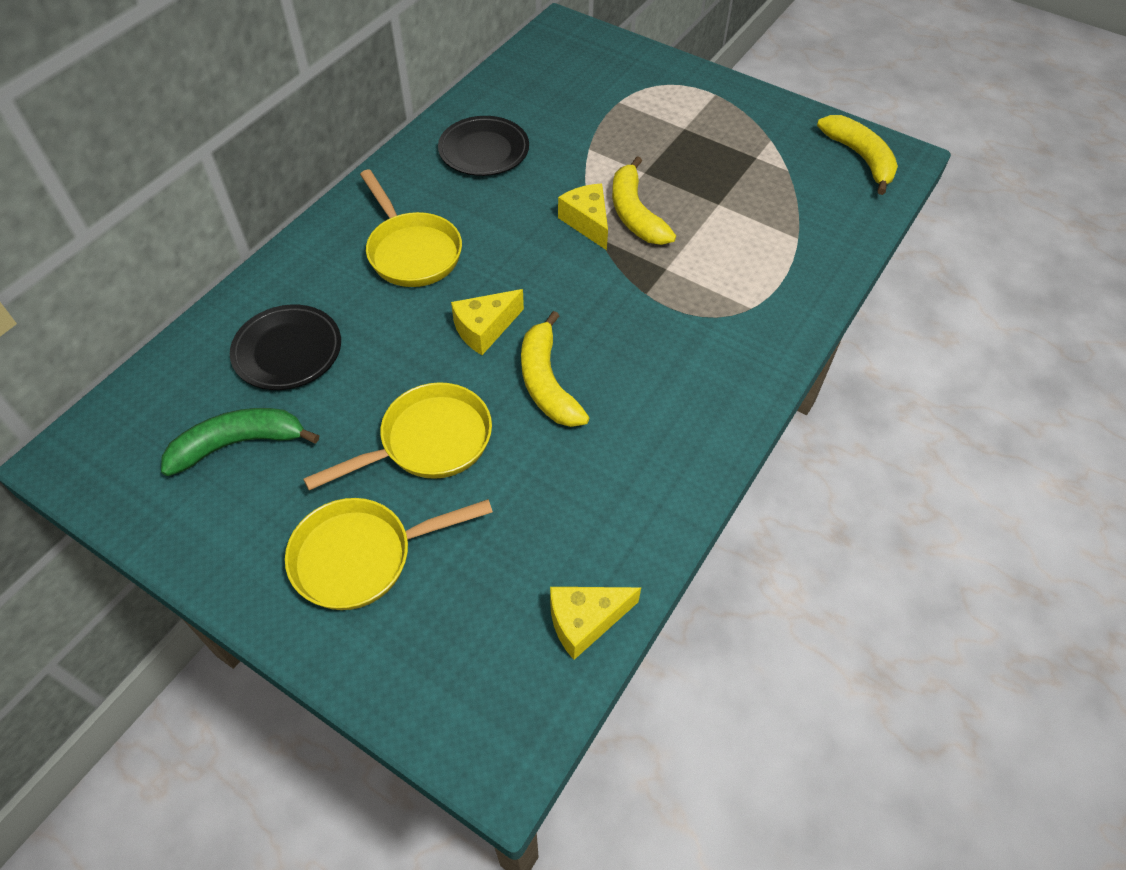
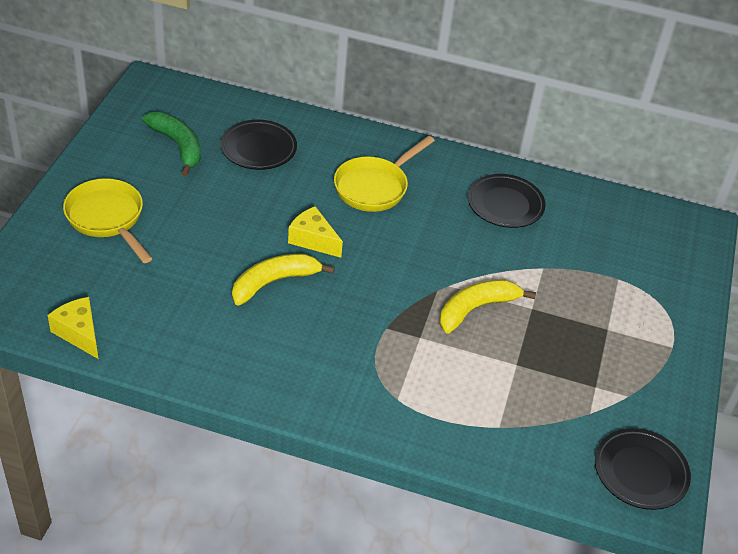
camera: 70 degrees right, 10 degrees down
(428, 442) = (203, 230): yellow pan -> none
(587, 222) = (451, 280): yellow cheese -> none
(860, 158) = (640, 472): yellow banana -> black plate

